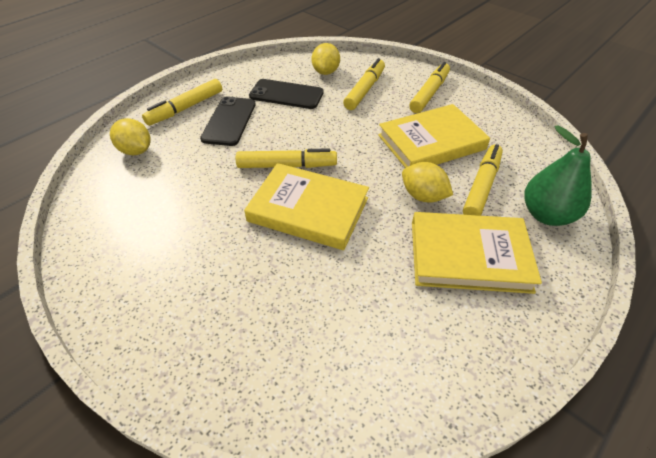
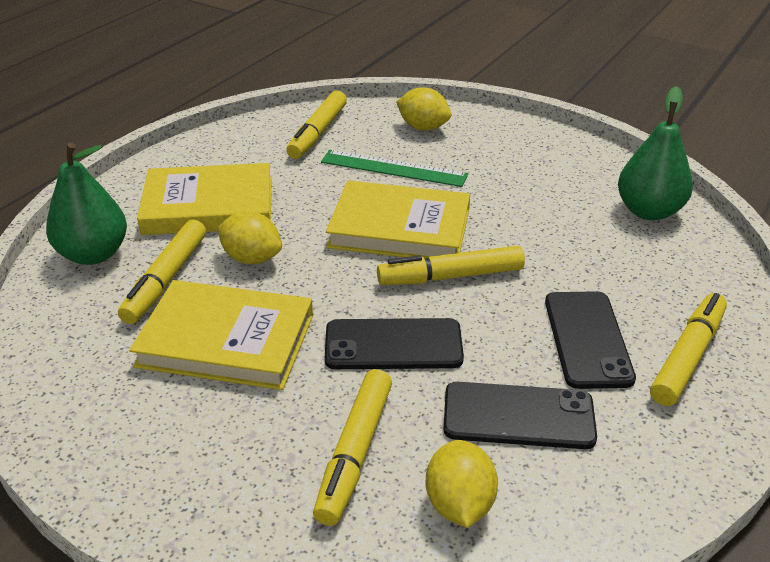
camera: 170 degrees right, 10 degrees down
(108, 201) = (649, 211): none -> green pear
(136, 151) = (686, 272): yellow lemon -> yellow lemon (423, 127)
(292, 284) = (393, 168): none -> green ruler
(336, 130) = (393, 345): none -> black phone
(429, 93) = (209, 462): yellow marker -> yellow marker (318, 133)
(431, 142) = (226, 340): yellow book -> yellow book turned 45 degrees clockwise

